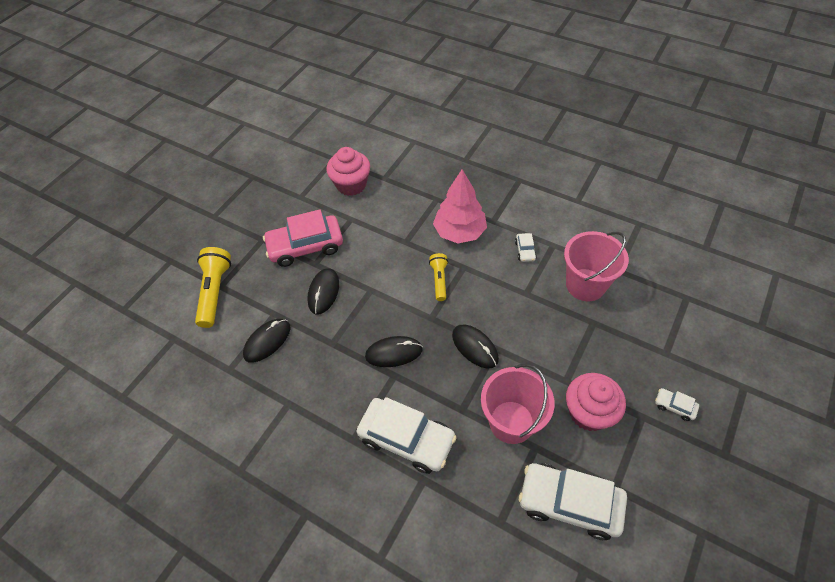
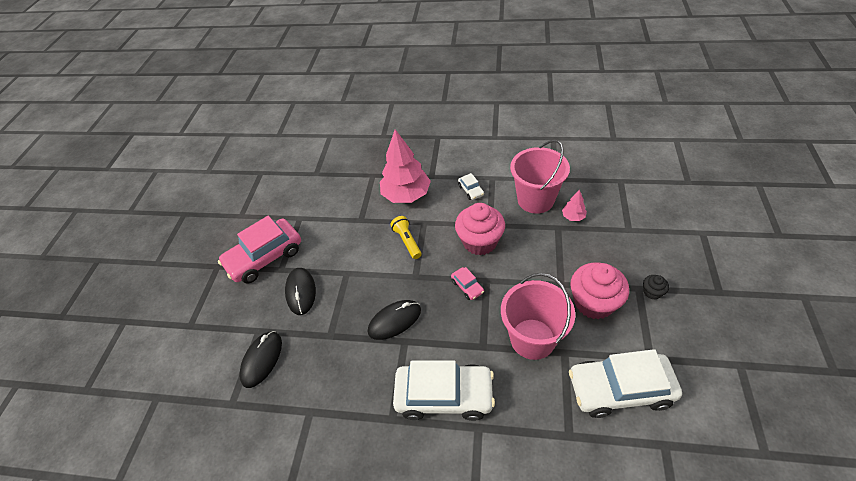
camera: 20 degrees left, 5 degrees down
(215, 292) = (186, 333): yellow flashlight -> none
(351, 184) = (287, 189): pink cupcake -> pink cupcake (480, 242)
(475, 347) = (467, 286): black mouse -> pink car
(615, 317) = (573, 217): none -> pink tree
(653, 426) = (652, 292): none -> black cupcake
(674, 406) = (659, 269): white car -> none

